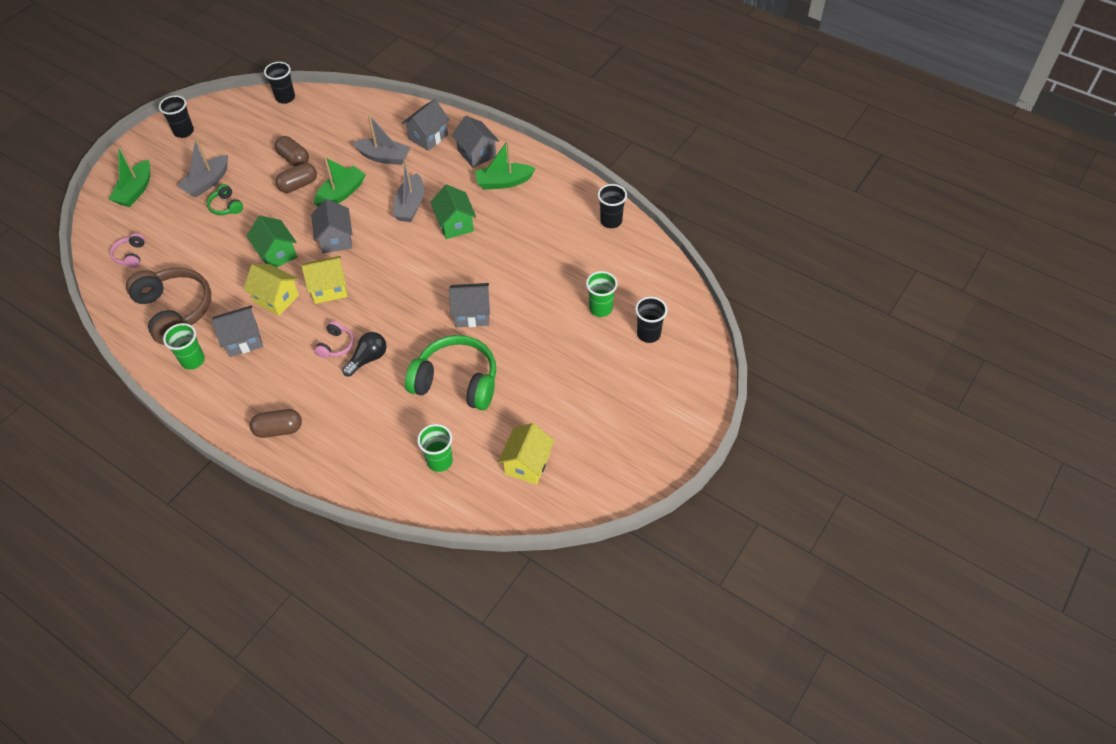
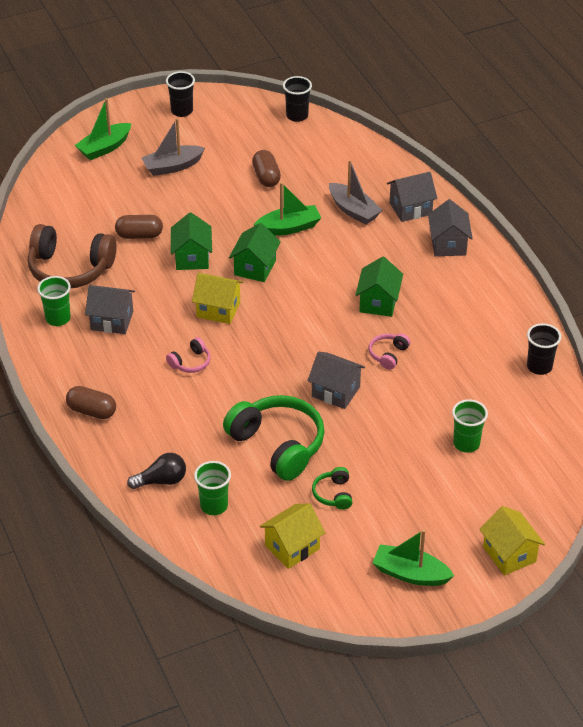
camera: 30 degrees right, 10 degrees down
(131, 255) = (64, 204): pink headphones -> pink headphones (388, 354)
(174, 311) = (70, 269): brown headphones -> brown headphones turned 105 degrees clockwise
(226, 206) = (175, 195): green headphones -> green headphones (333, 494)
(276, 299) = (165, 297): yellow house -> yellow house (509, 554)
(298, 185) = (254, 203): brown capsule -> brown capsule (139, 235)
(336, 239) = (255, 267): grey house -> green house
(368, 359) = (211, 387): black light bulb -> black light bulb (161, 481)
(410, 205) = (347, 266): grey boat -> none
(504, 182) = (456, 283): green boat -> green boat (410, 573)
(648, 334) = (497, 489): black cup -> none

